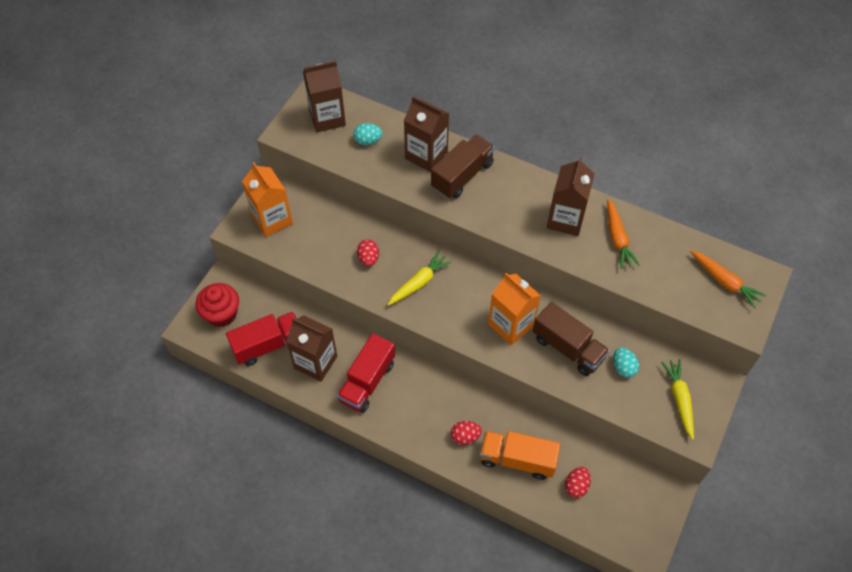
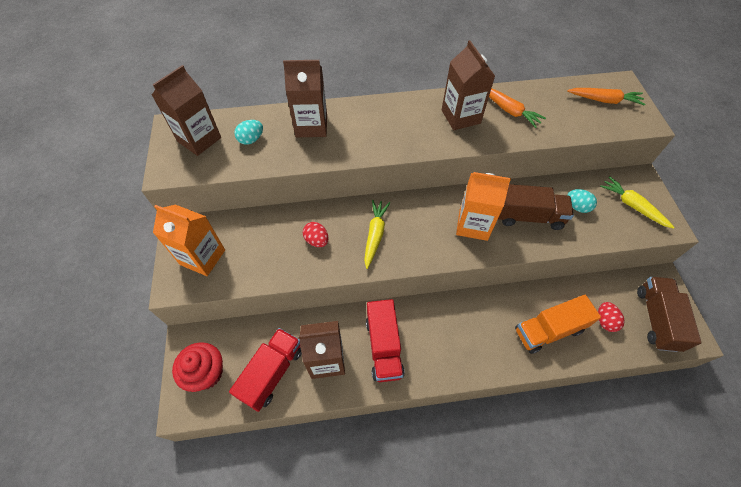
camera: 35 degrees left, 0 degrees up
(462, 176) = (354, 126): brown truck -> brown truck (656, 319)
(465, 436) = (497, 339): red egg -> none

